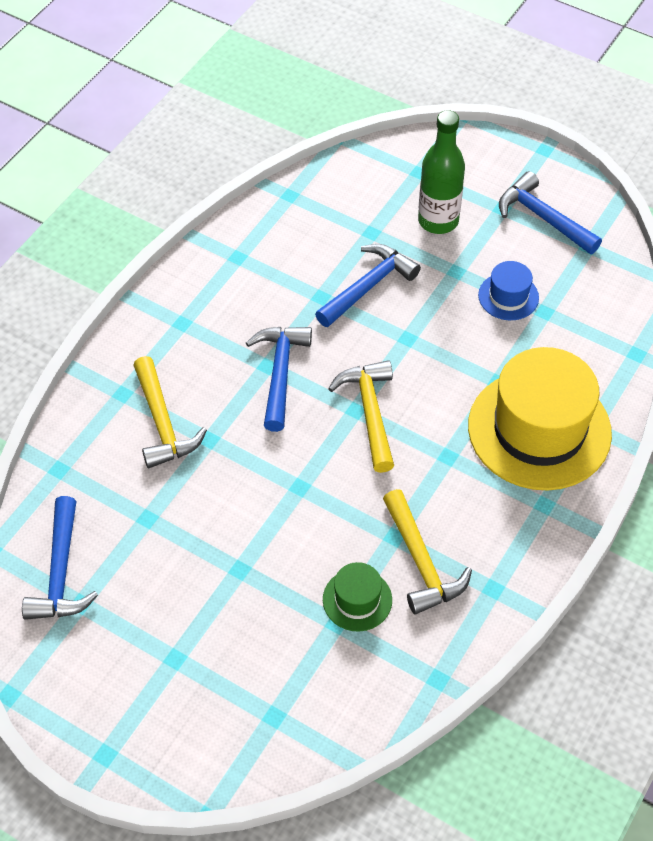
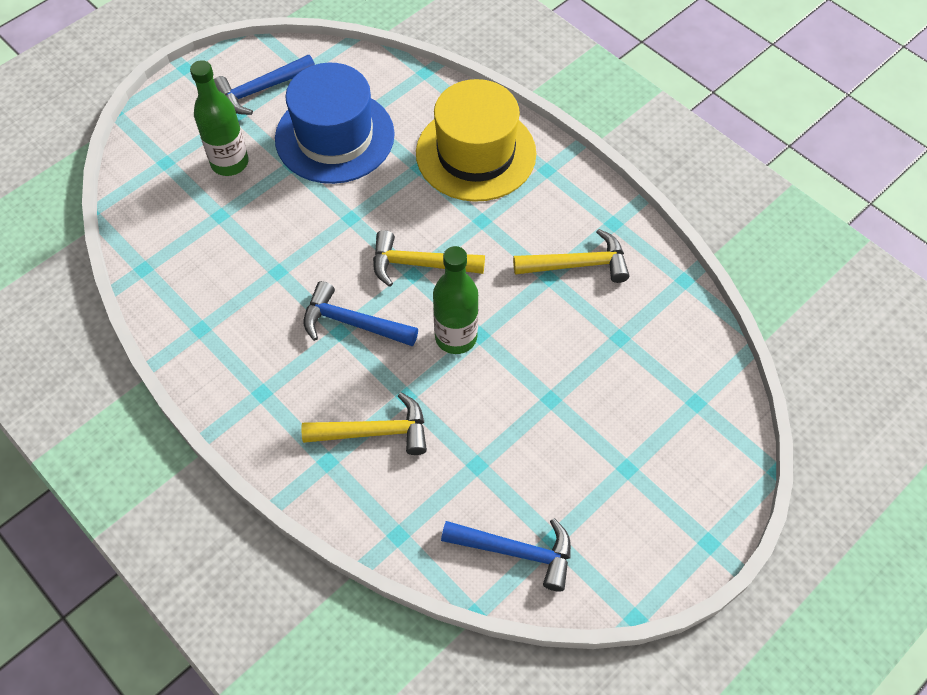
camera: 75 degrees left, 5 degrees up
(290, 466) = (456, 337): none -> green bottle
(357, 600) = (602, 318): green hat -> none
(368, 286) = (281, 232): blue hammer -> none
(508, 296) = (334, 136): blue hat -> blue hat, size x2.22

